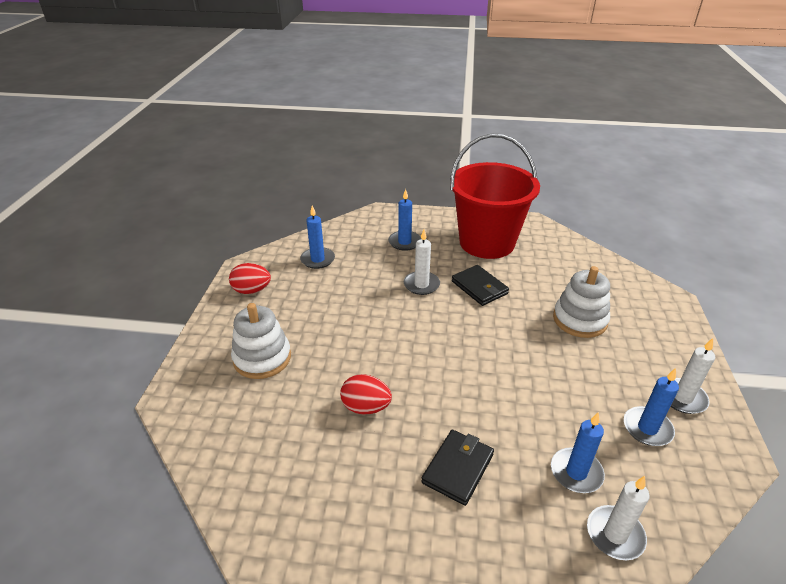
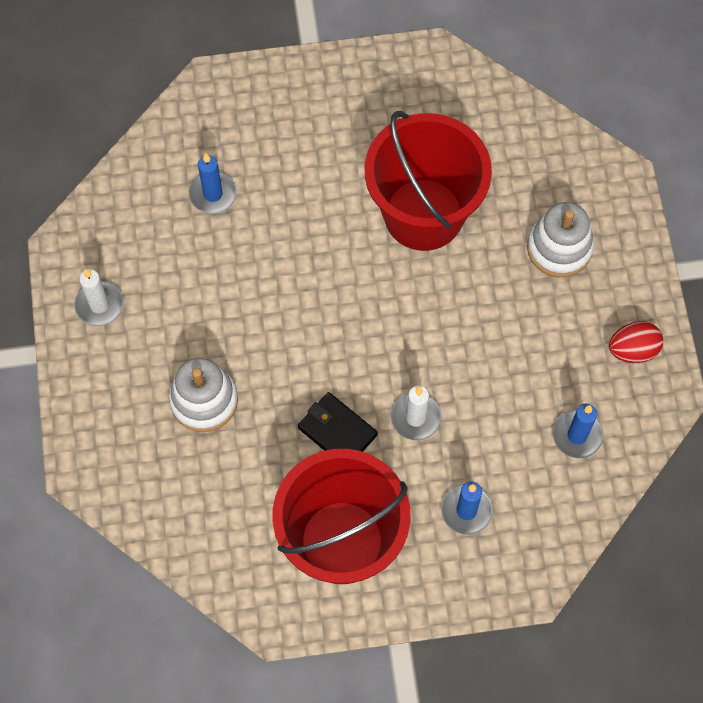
camera: 165 degrees right, 30 degrees up
(366, 407) = (423, 214): red egg -> red bucket
(458, 468) = (319, 172): black wallet -> none
(615, 534) = (182, 147): white candle -> none
(647, 428) = (142, 257): blue candle -> none

